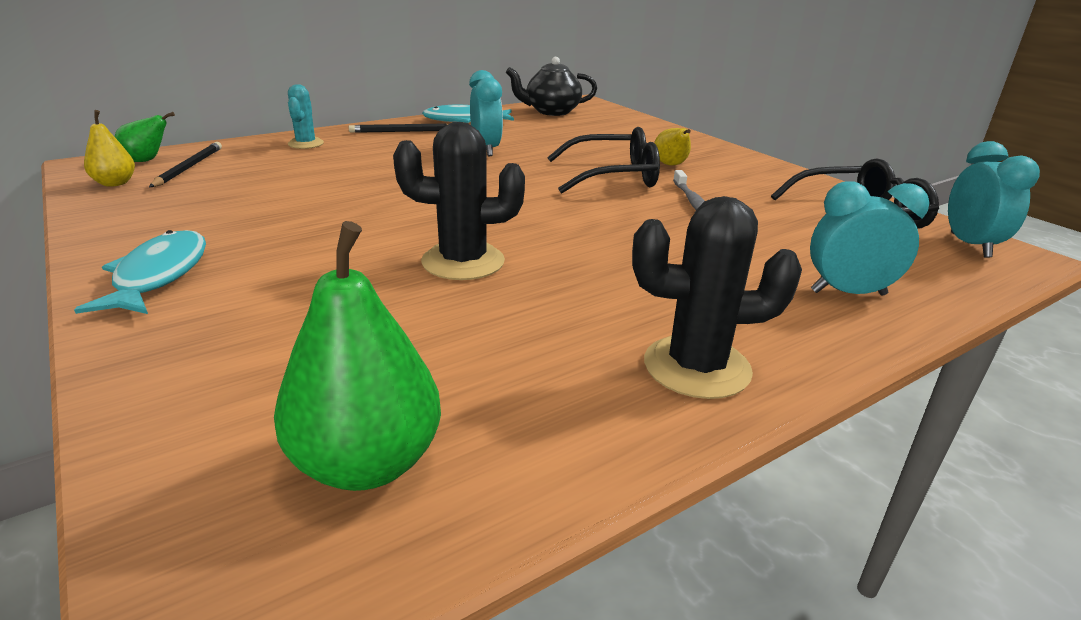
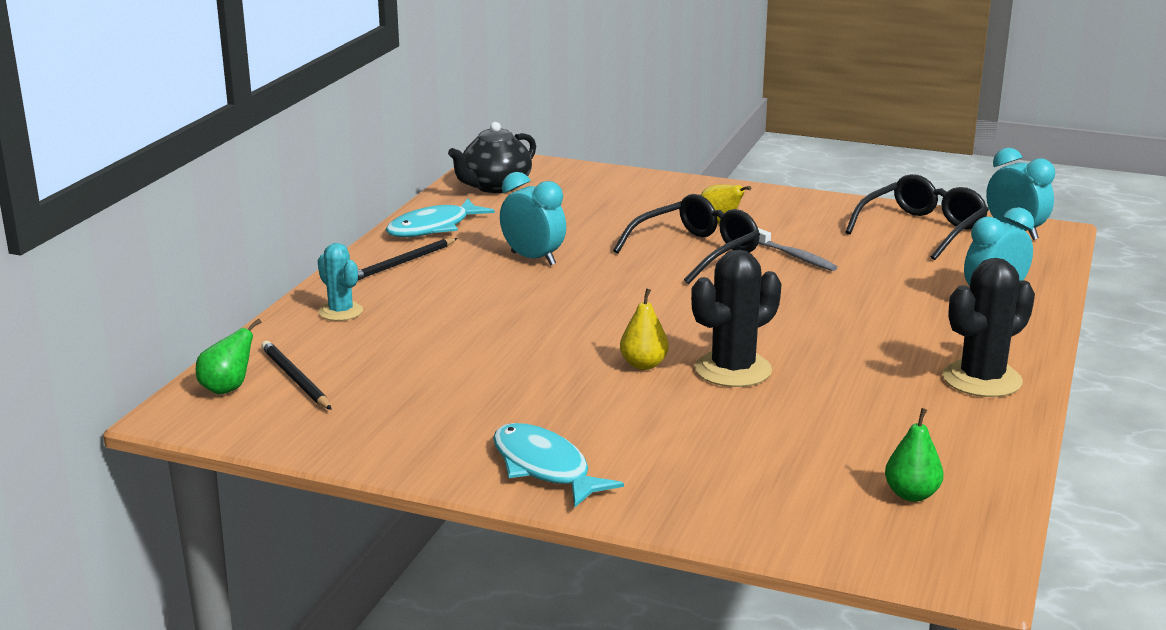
camera: 35 degrees left, 5 degrees down
(115, 183) = (271, 420): yellow pear -> yellow pear (643, 365)
(367, 463) = (911, 494): green pear -> green pear, size x0.56

